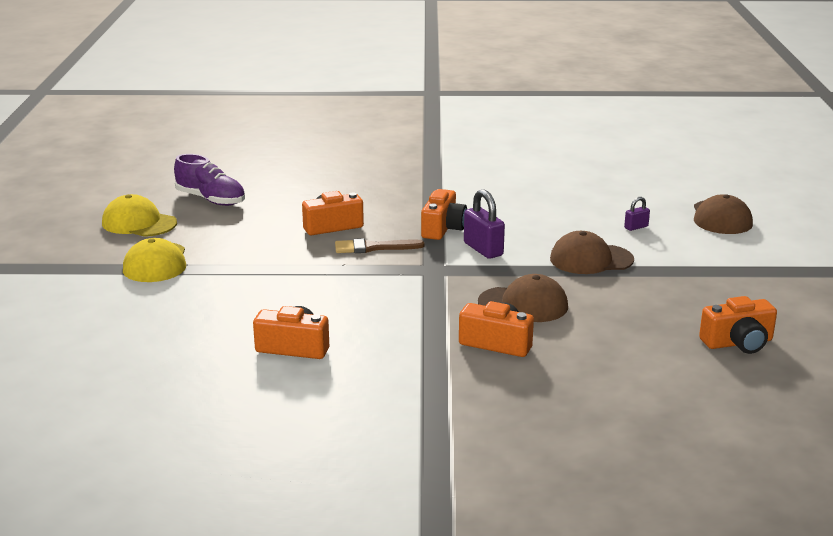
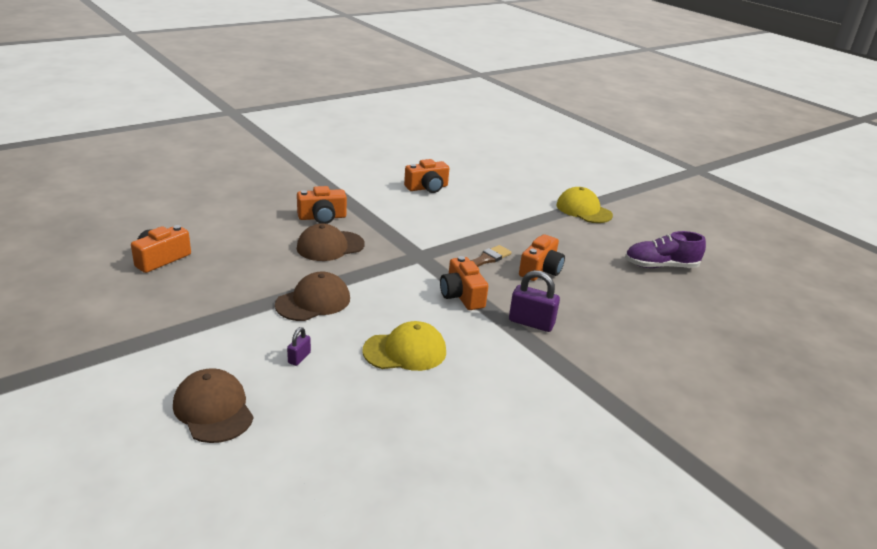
camera: 140 degrees right, 5 degrees up
(139, 223) = (654, 232): yellow cap -> yellow cap (405, 351)
(483, 249) = (406, 284): purple padlock -> purple padlock (531, 323)

